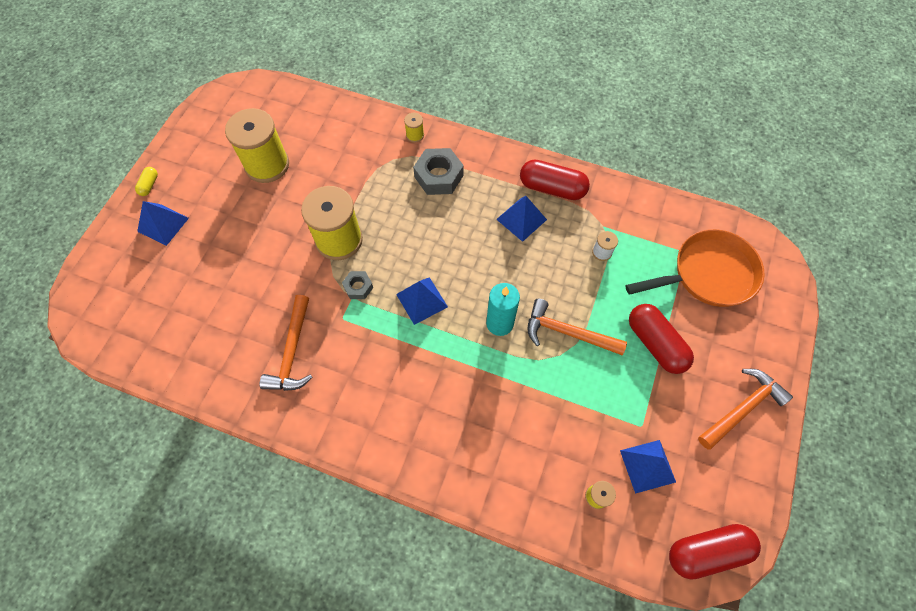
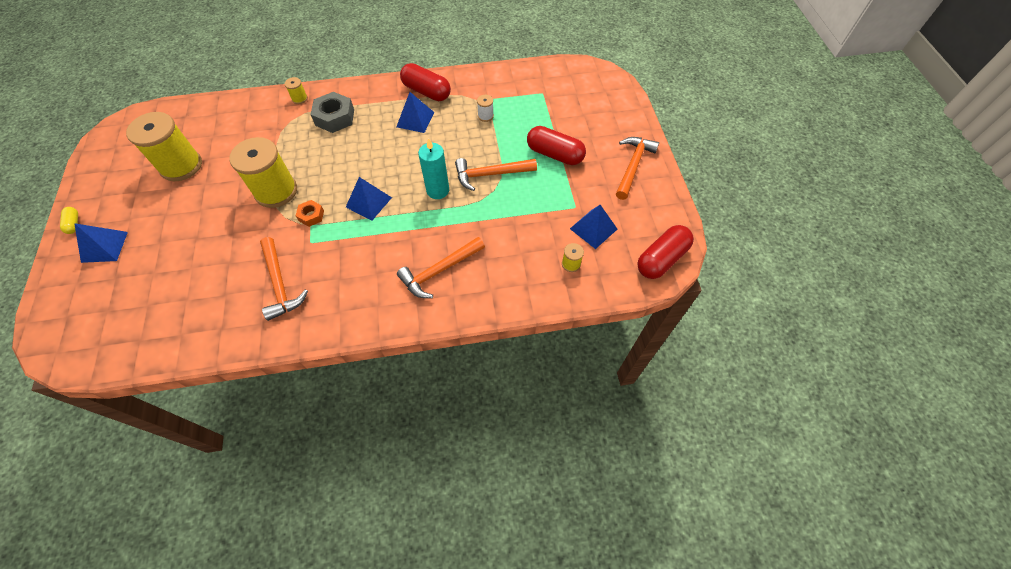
camera: 30 degrees left, 5 degrees down
(358, 287) = (311, 216): grey nut -> orange nut
(451, 424) = (439, 271): none -> orange hammer
(552, 188) = (426, 92): red capsule -> red capsule turned 45 degrees clockwise
(708, 274) = (565, 99): orange pan -> none

